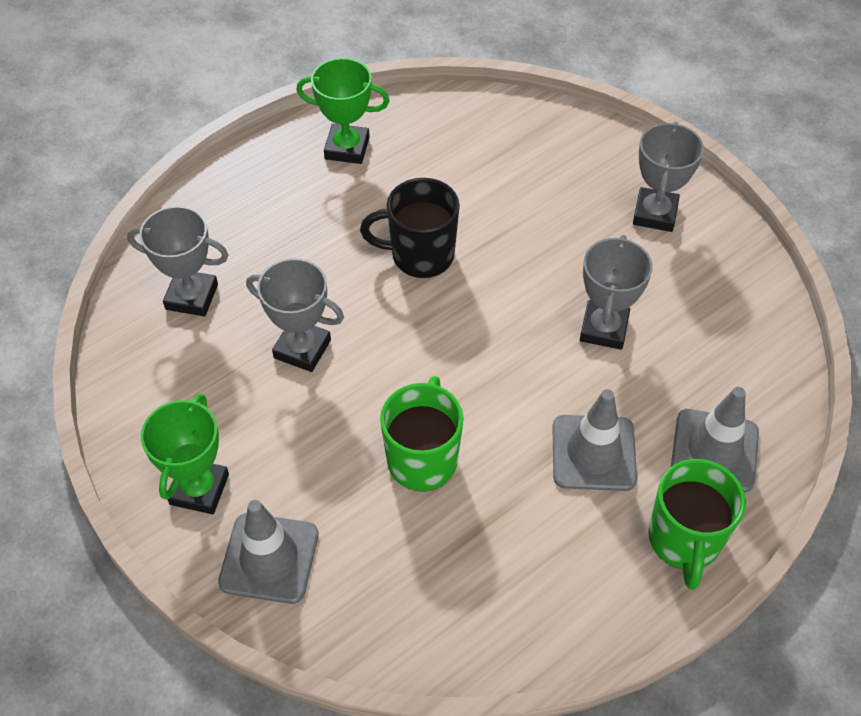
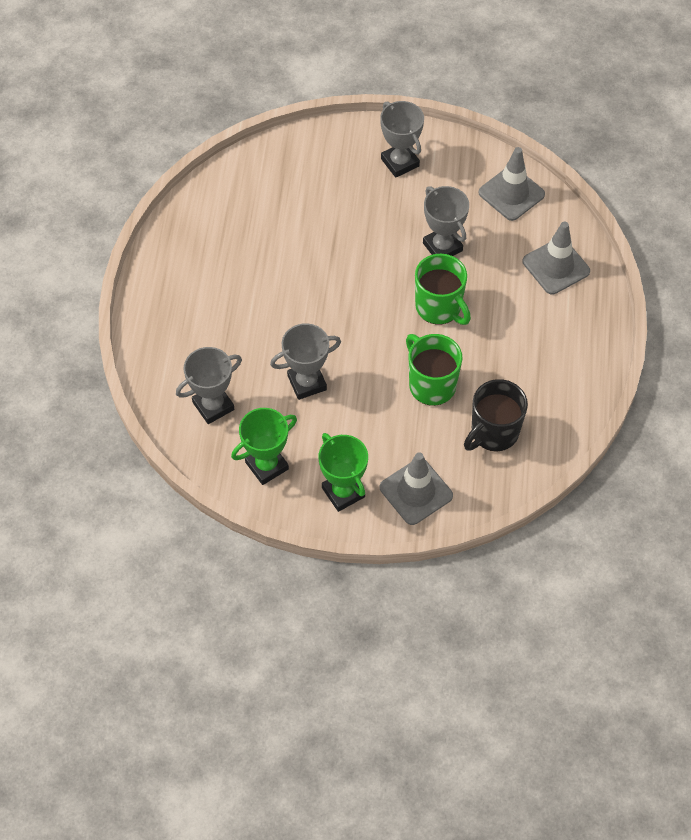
camera: 45 degrees left, 5 degrees up
(347, 148) = (191, 254): green trophy -> green trophy (266, 465)
(420, 255) = (306, 283): black mug -> black mug (493, 433)
(593, 453) = (505, 314): grey traffic cone -> grey traffic cone (511, 193)
(684, 540) = (586, 320): green mug -> green mug (439, 307)

